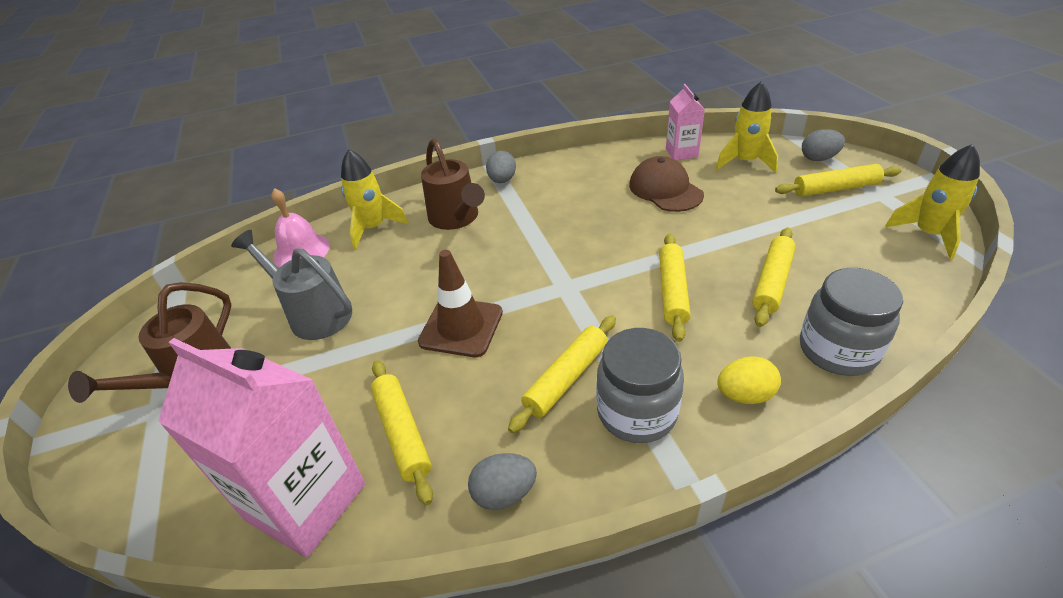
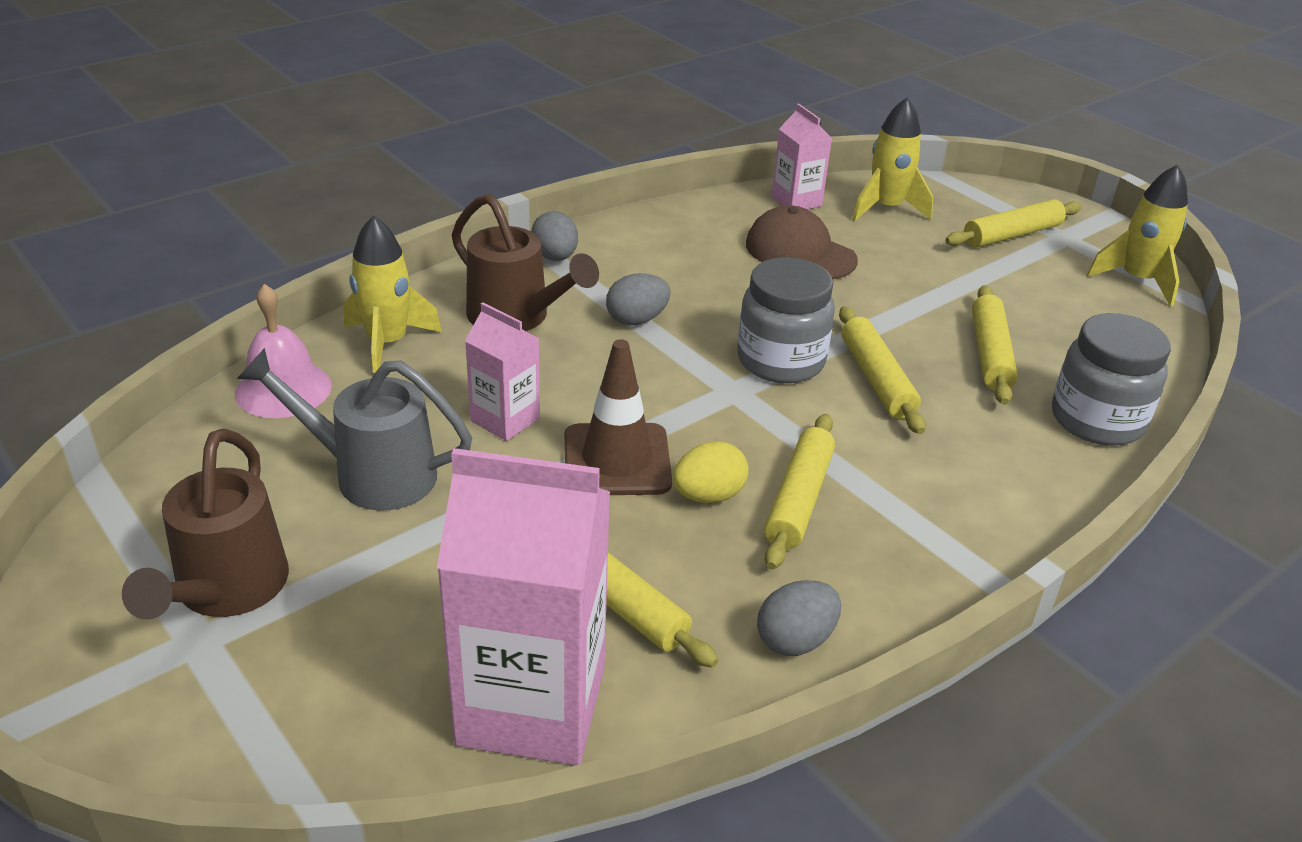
camera: 25 degrees left, 5 degrees down
(410, 288) = (505, 419): none -> pink carton
(636, 412) = (906, 523): grey jar -> grey jar (780, 361)
(744, 395) = (1019, 483): yellow egg -> yellow egg (708, 496)
(818, 158) = (975, 198): grey egg -> grey egg (637, 320)

